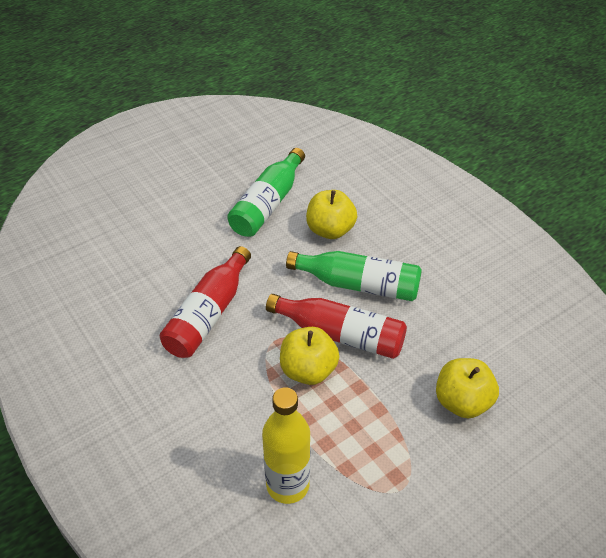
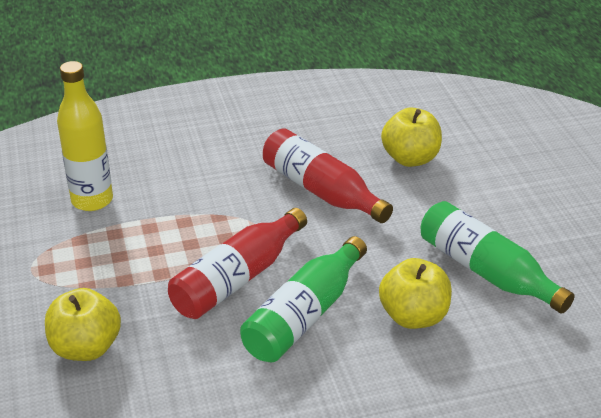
camera: 110 degrees right, 10 degrees down
(308, 370) = (205, 242): yellow apple -> yellow apple (410, 158)

